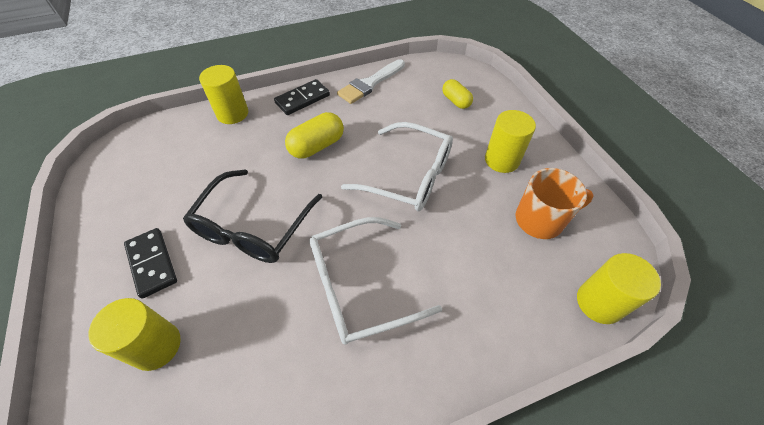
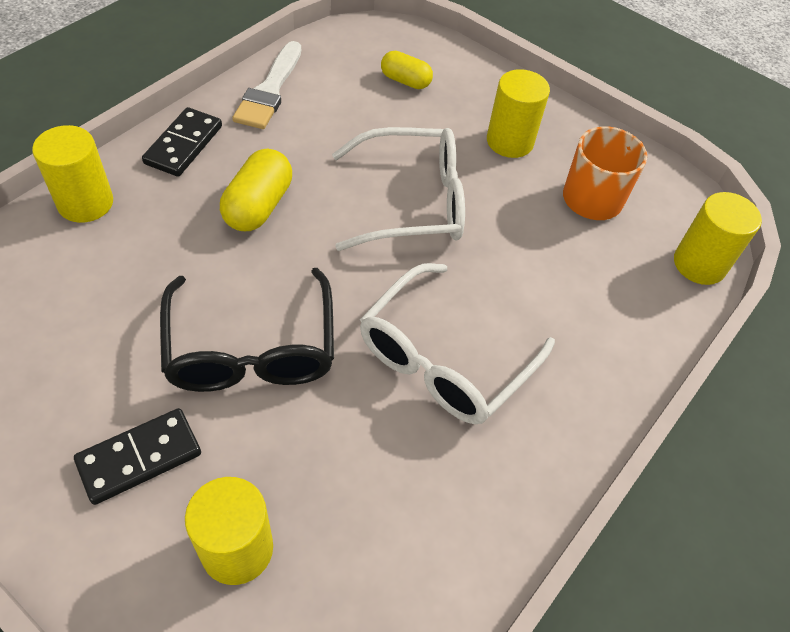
camera: 35 degrees left, 0 degrees up
(152, 263) = (139, 457): black domino -> black domino turned 60 degrees counterclockwise

